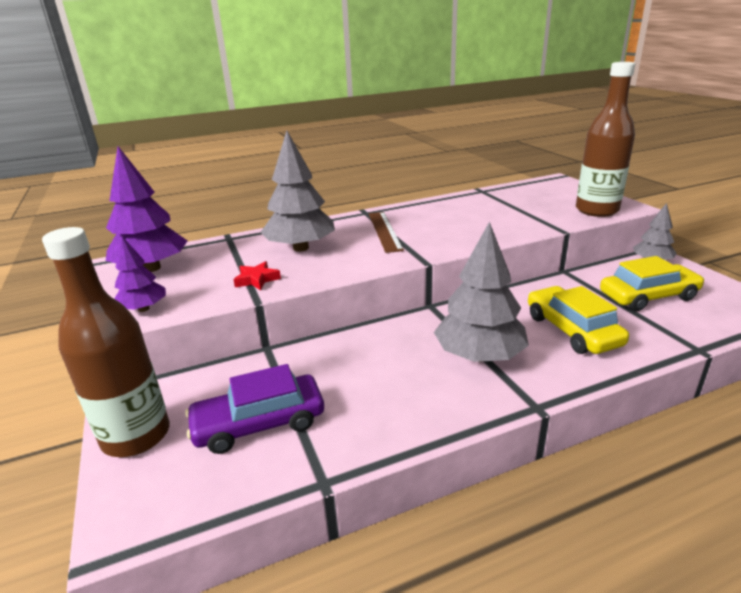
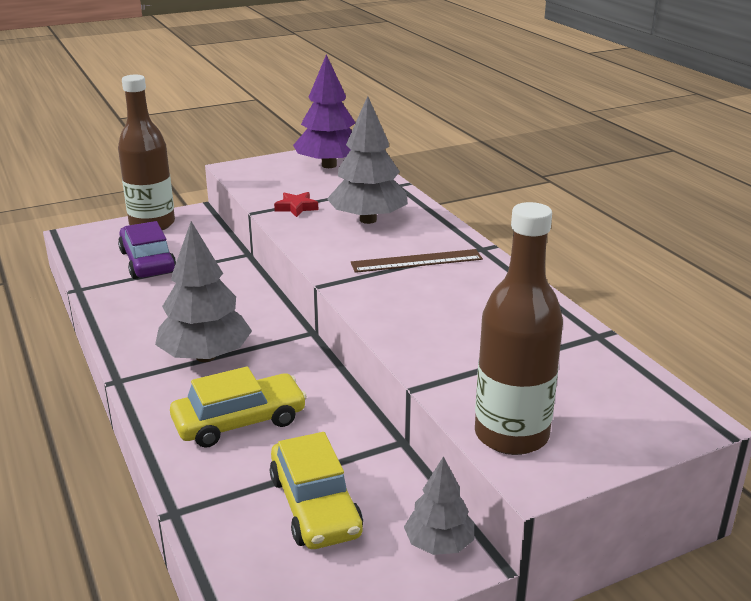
camera: 85 degrees right, 0 degrees up
(143, 309) = (253, 175): purple tree -> none

